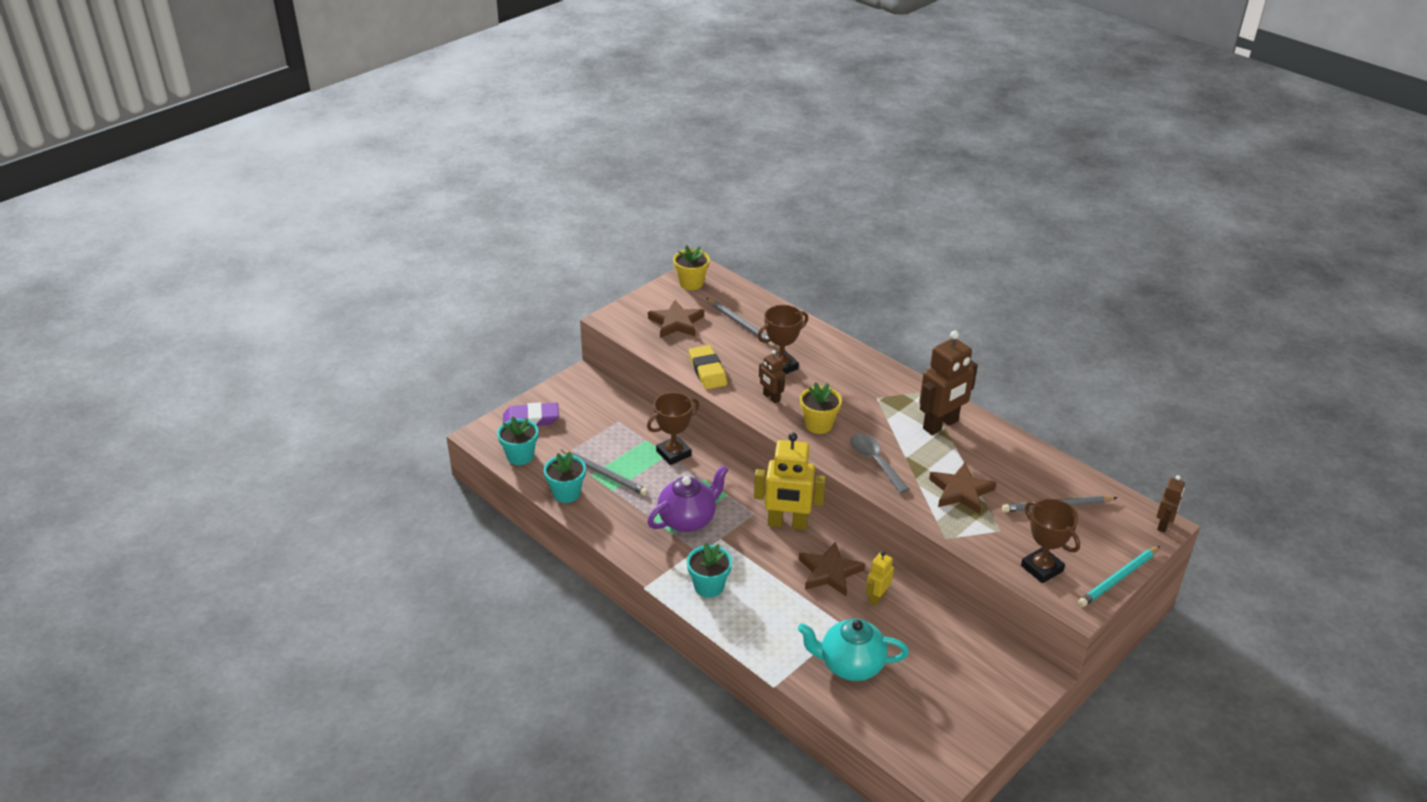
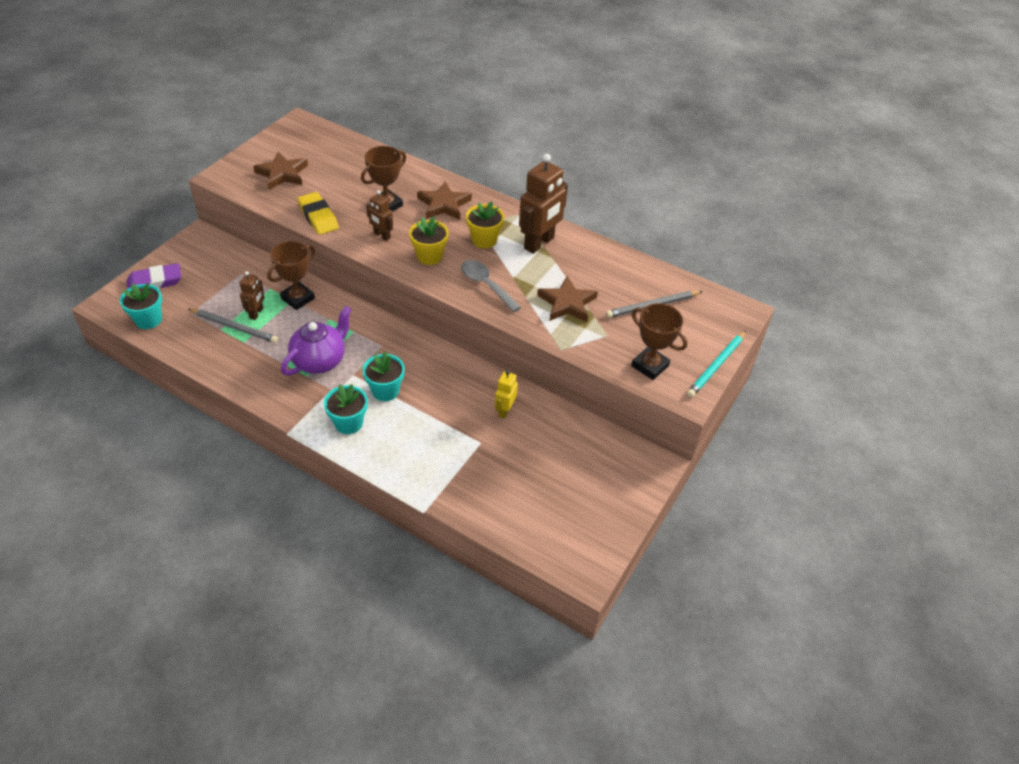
camera: 15 degrees left, 10 degrees up
(566, 493) = (199, 350): turquoise flower pot -> turquoise flower pot (385, 390)
(691, 283) = (291, 135): yellow flower pot -> yellow flower pot (484, 240)
(740, 324) = (343, 168): grey pencil -> none
(787, 524) = (413, 352): yellow robot -> none
(829, 572) = (458, 393): brown star -> brown star (444, 204)
(850, 665) = (491, 479): turquoise teapot -> none
(1163, 525) = (744, 310): brown robot -> brown robot (256, 313)

